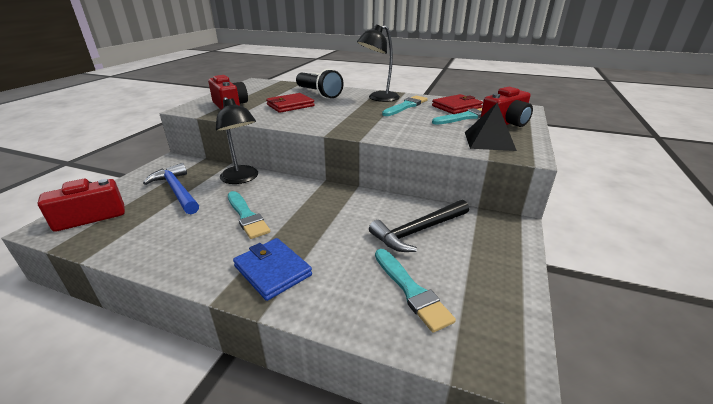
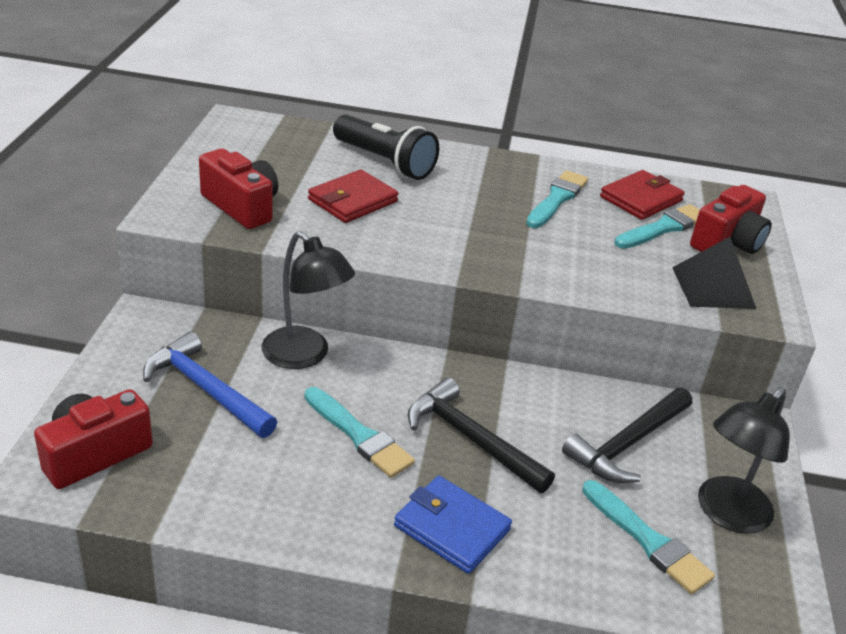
camera: 15 degrees left, 5 degrees up
(314, 222) = (471, 439): none -> black hammer
(378, 98) = (500, 176): black lamp -> black lamp (726, 514)

